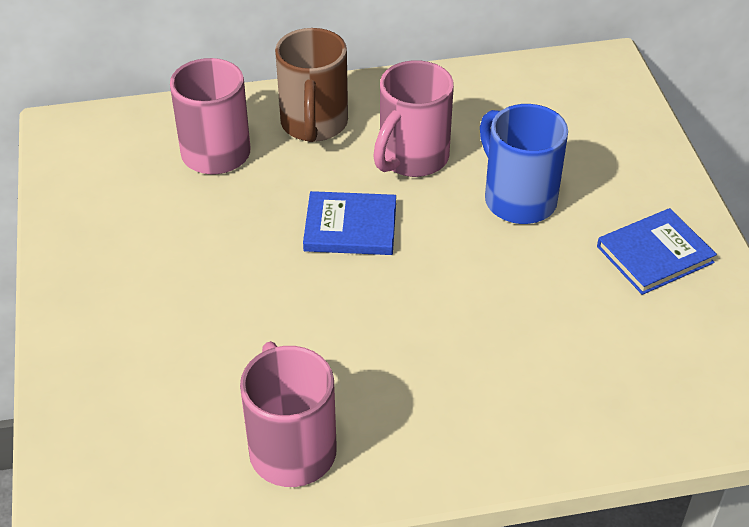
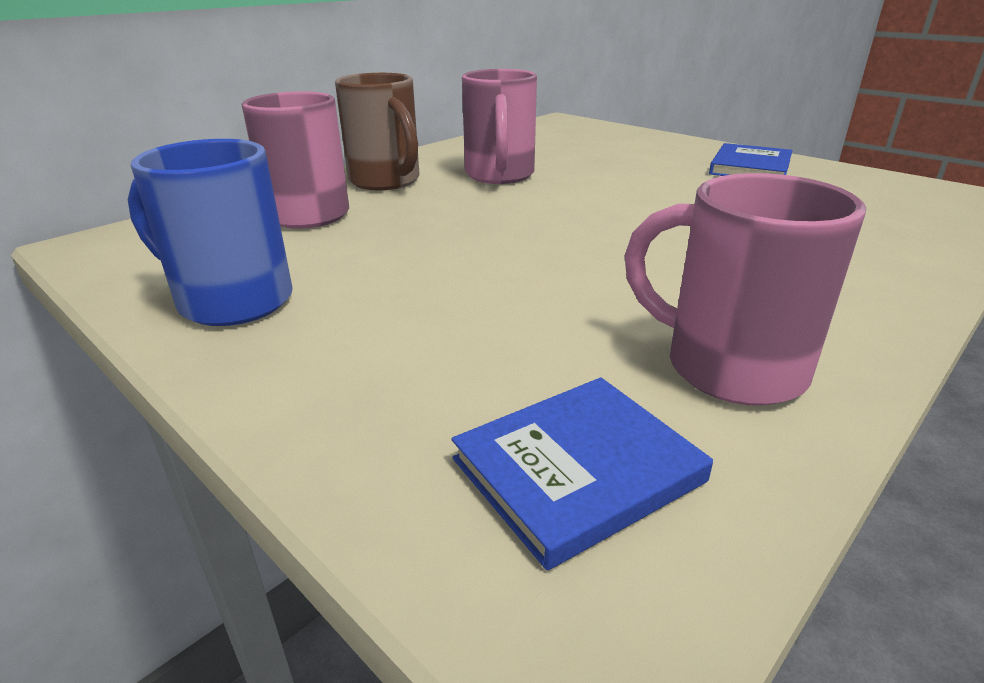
camera: 35 degrees left, 15 degrees down
(350, 227) = (509, 216): blue book -> blue book (577, 470)
(517, 199) = (613, 171): blue mug -> blue mug (231, 301)

